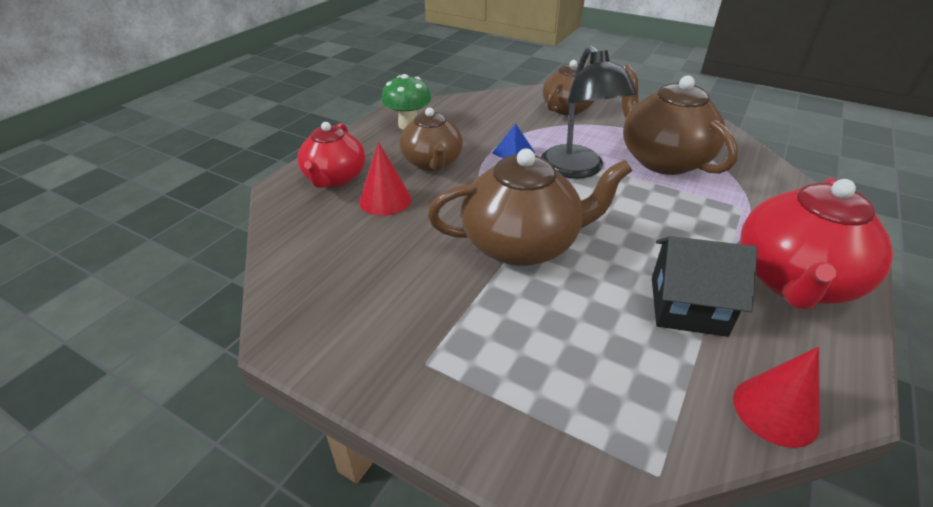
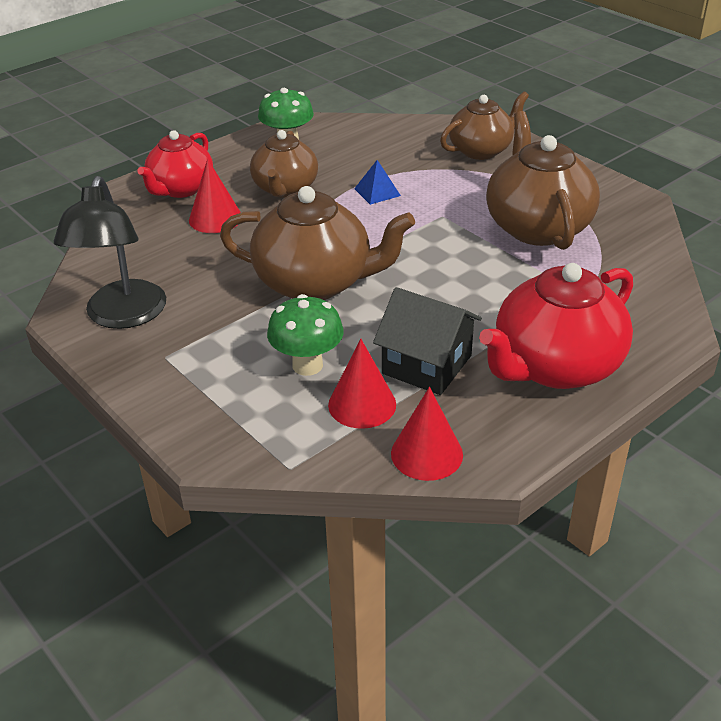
camera: 20 degrees right, 0 degrees up
(577, 169) = (431, 221): black lamp -> black lamp (123, 316)
(579, 335) = (307, 365): none -> green mushroom
(666, 367) = (362, 404): none -> red cone

